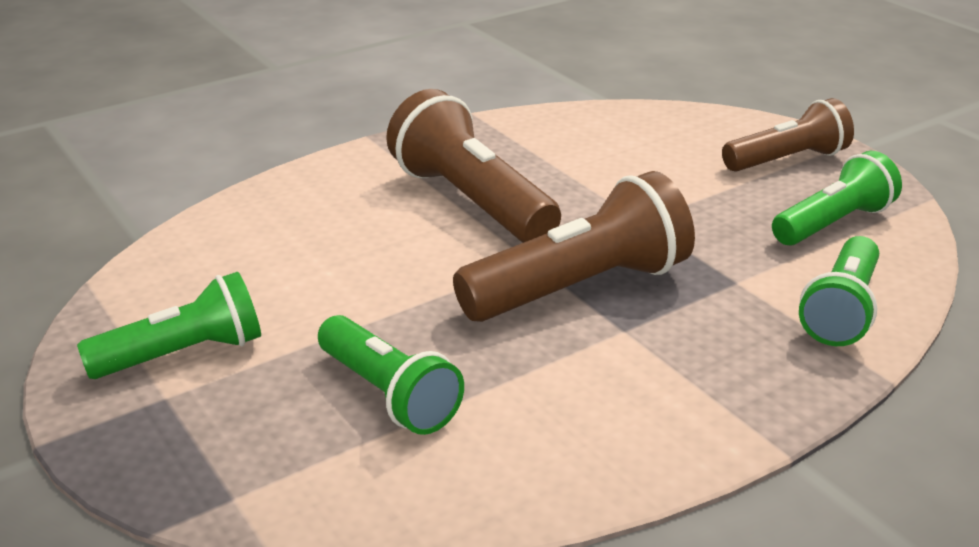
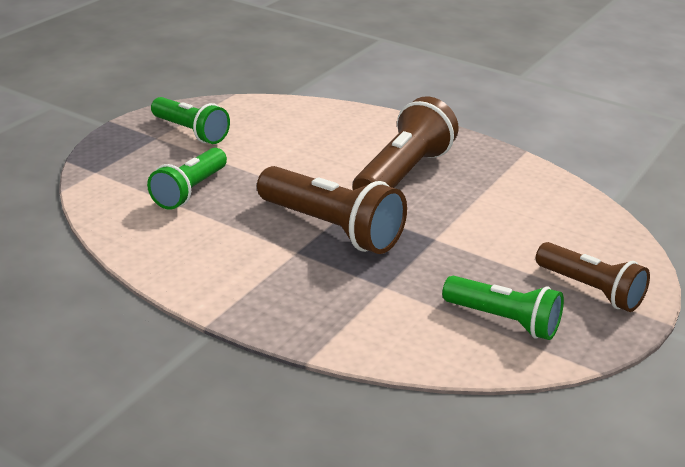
camera: 65 degrees right, 0 degrees up
(841, 310) = (379, 333): green flashlight -> none

